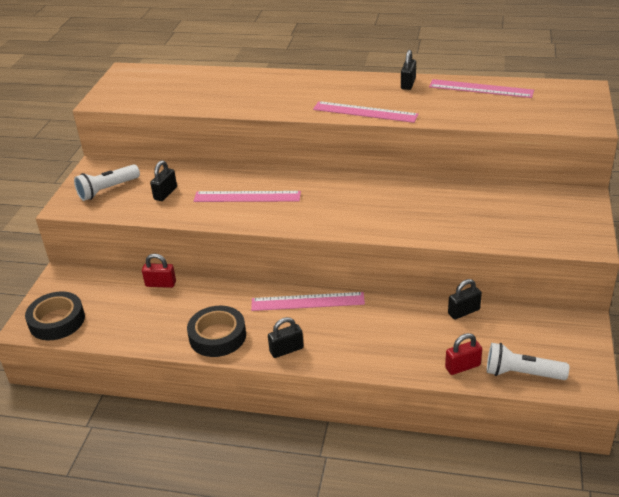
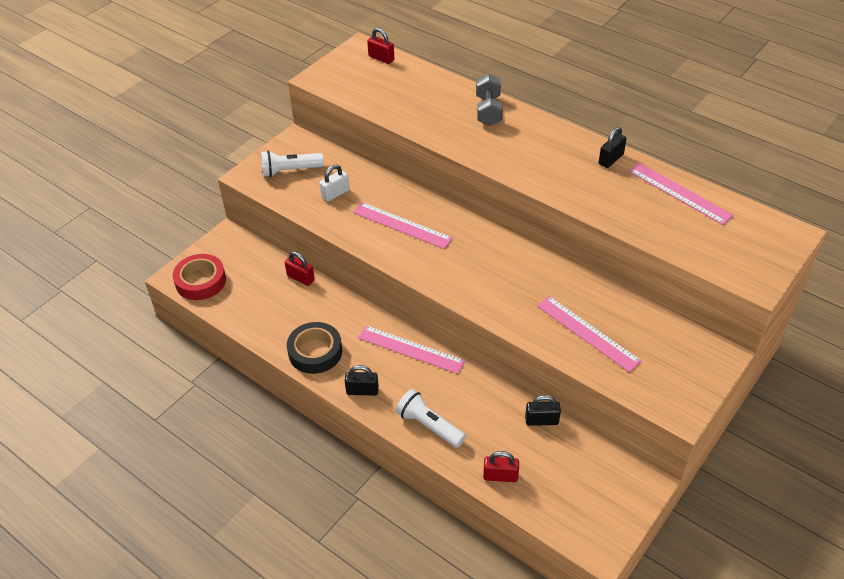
camera: 25 degrees right, 10 degrees up
(57, 321) = (201, 281): black tape -> red tape
(152, 73) = (381, 58): none -> red padlock
(165, 193) = (335, 194): black padlock -> white padlock
(278, 81) = (488, 111): none -> grey dumbbell
(365, 112) = (542, 181): pink ruler -> pink ruler (587, 333)
(521, 373) = (548, 507): white flashlight -> white flashlight (429, 425)

